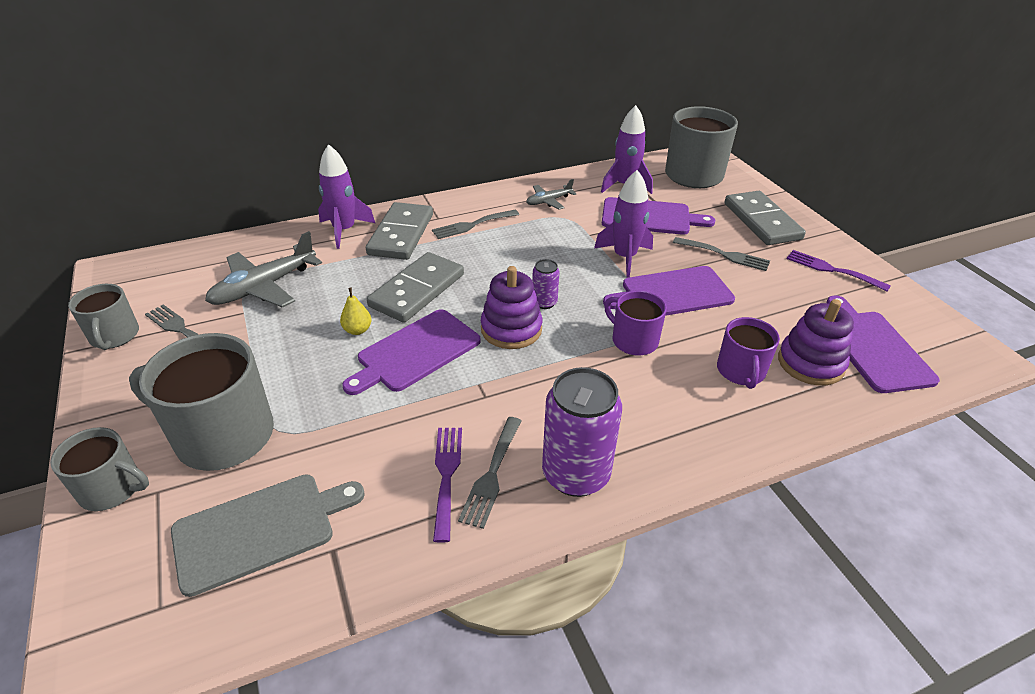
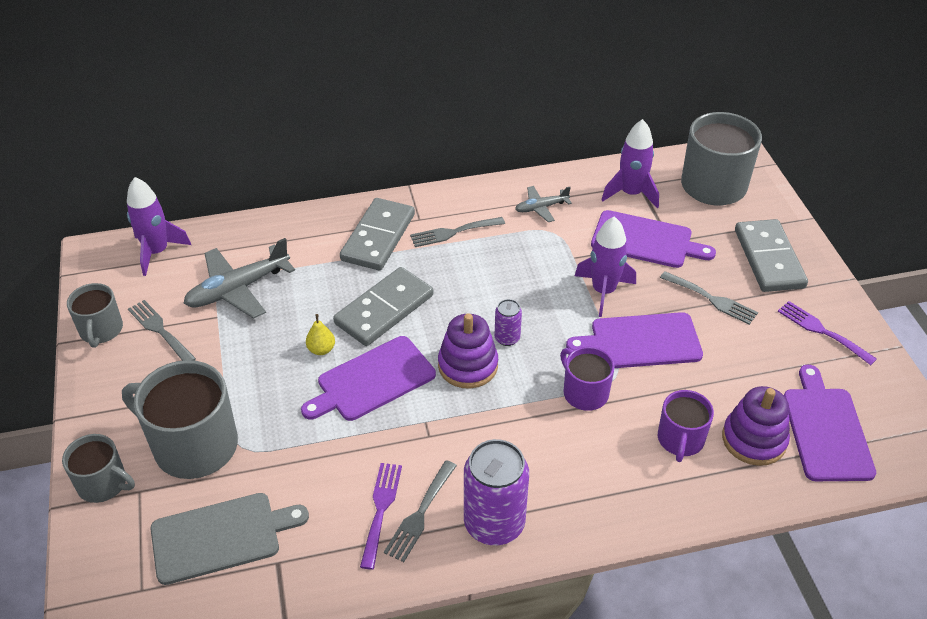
camera: 10 degrees right, 5 degrees up
(344, 230) = (321, 226): purple rocket -> purple rocket (157, 252)

